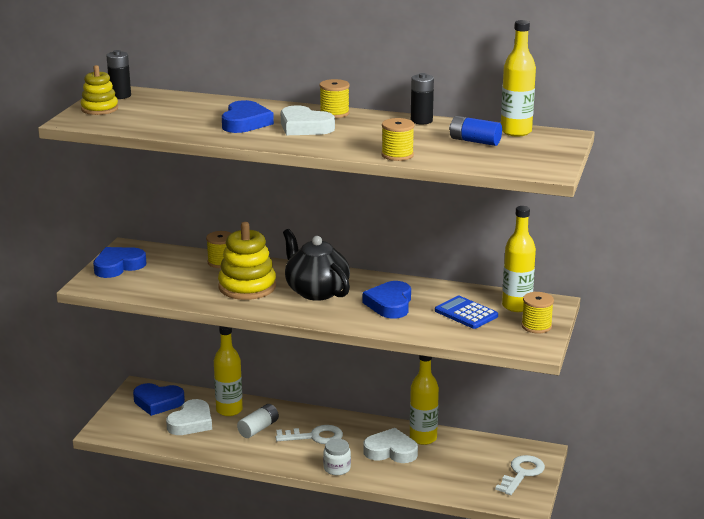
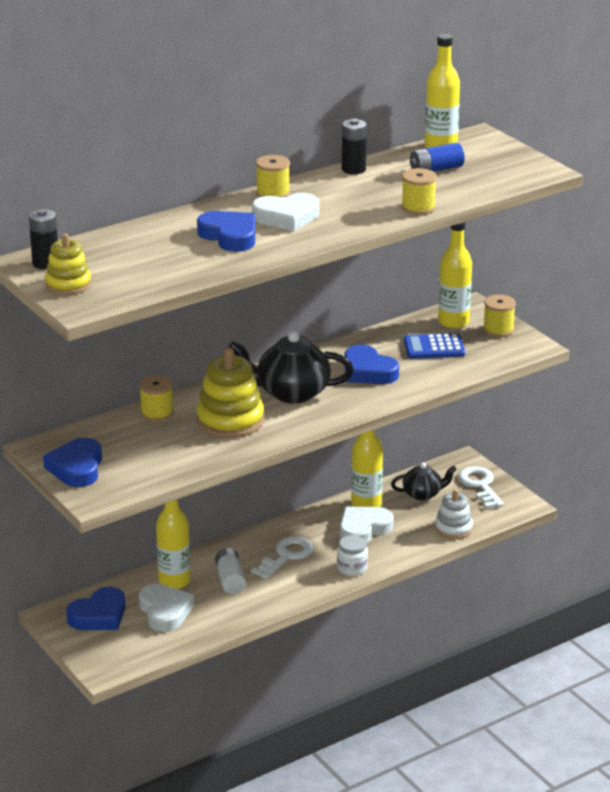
camera: 50 degrees left, 5 degrees up
(448, 487) = (453, 529): none -> white stacking toy
(472, 455) = (422, 494): none -> black teapot

